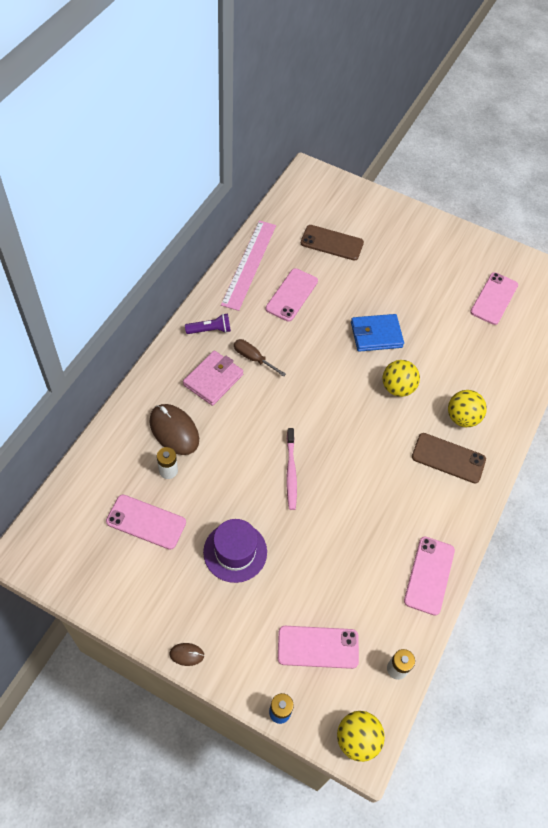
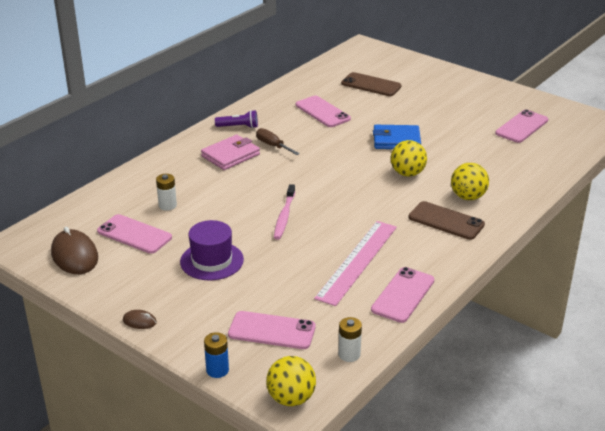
camera: 15 degrees right, 25 degrees down
(174, 430) = (182, 182): brown mouse -> brown mouse (75, 255)
(249, 264) = (289, 92): pink ruler -> pink ruler (357, 261)
(292, 295) = (322, 112): pink phone -> pink phone turned 75 degrees counterclockwise

